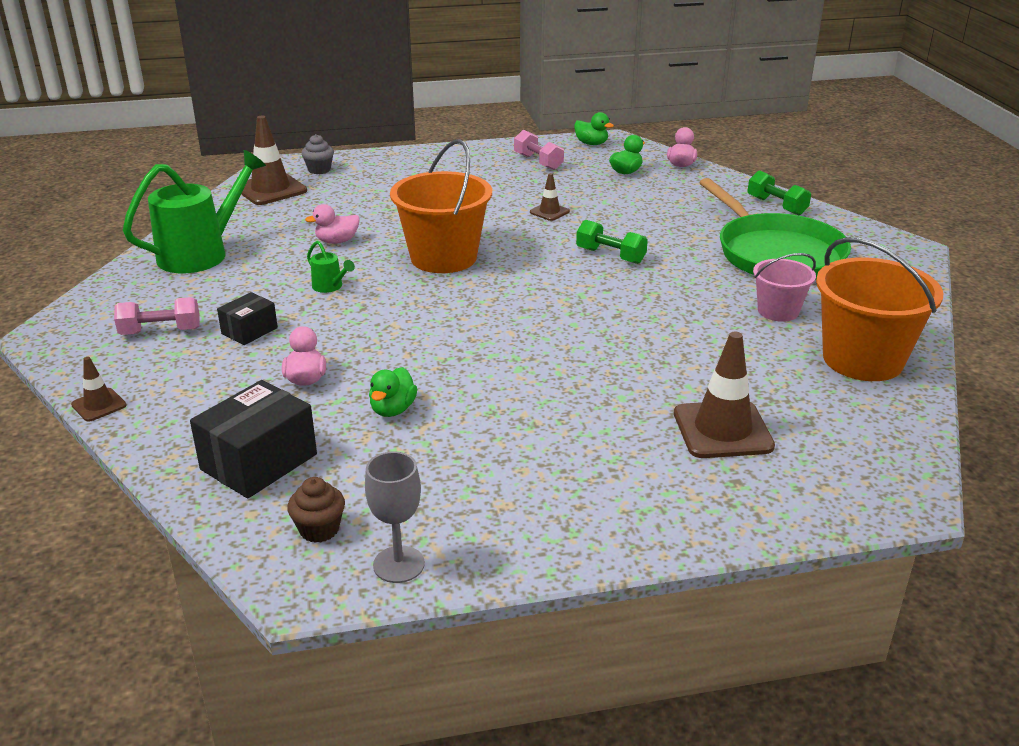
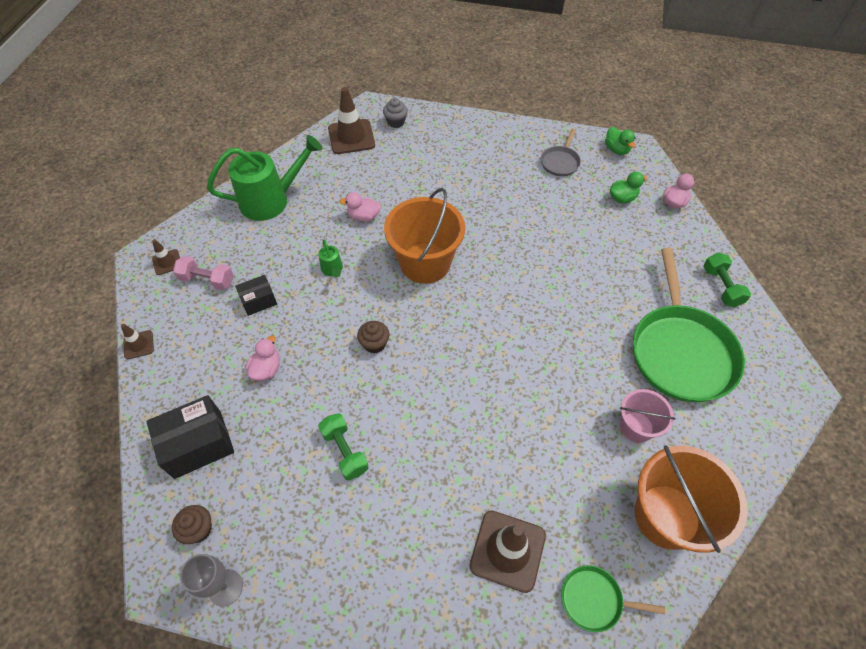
camera: 25 degrees right, 25 degrees up
(393, 409) = (302, 426): green duck -> none
(432, 327) = (374, 344): none -> brown cupcake
(538, 162) = (560, 162): pink dumbbell -> grey pan
(549, 212) = (532, 232): brown traffic cone -> brown traffic cone (167, 262)
(610, 256) = (547, 305): green dumbbell -> green dumbbell (345, 451)
(844, 435) = (594, 600): none -> green pan

